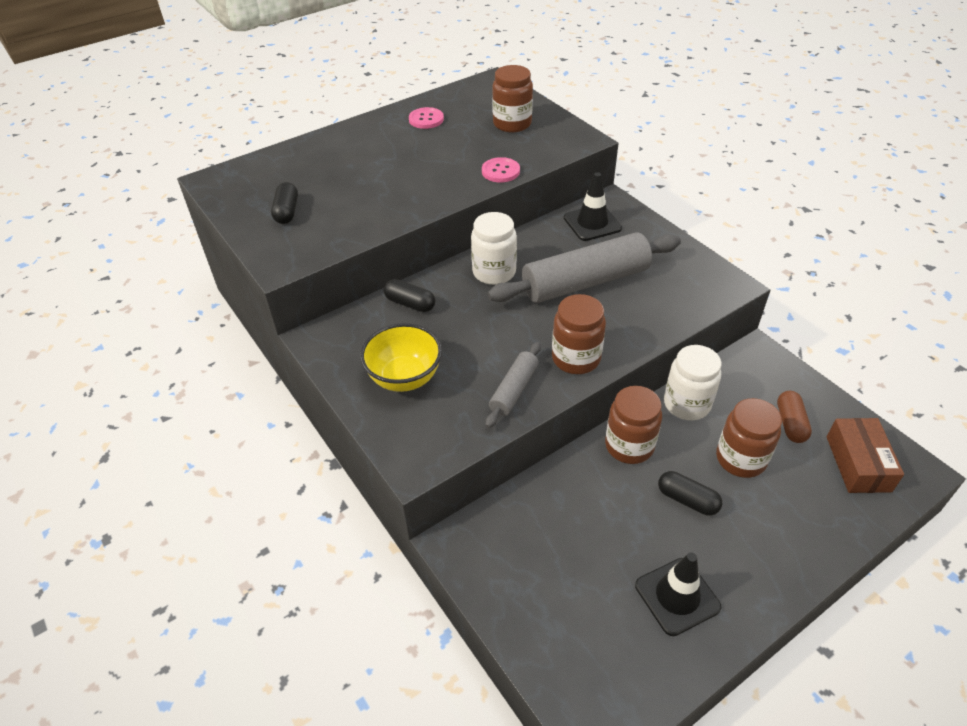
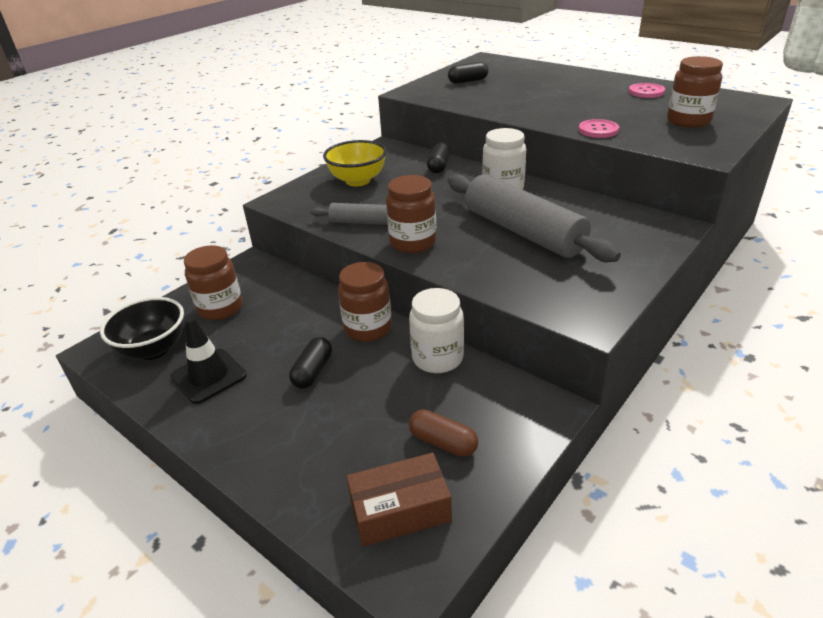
camera: 75 degrees right, 10 degrees down
(592, 223) = (623, 221): black traffic cone -> none
(615, 659) = (154, 349): none -> black bowl
(740, 459) = (375, 404): brown jar -> brown jar (220, 308)
(790, 423) = (443, 442): brown capsule -> brown capsule turned 45 degrees clockwise

